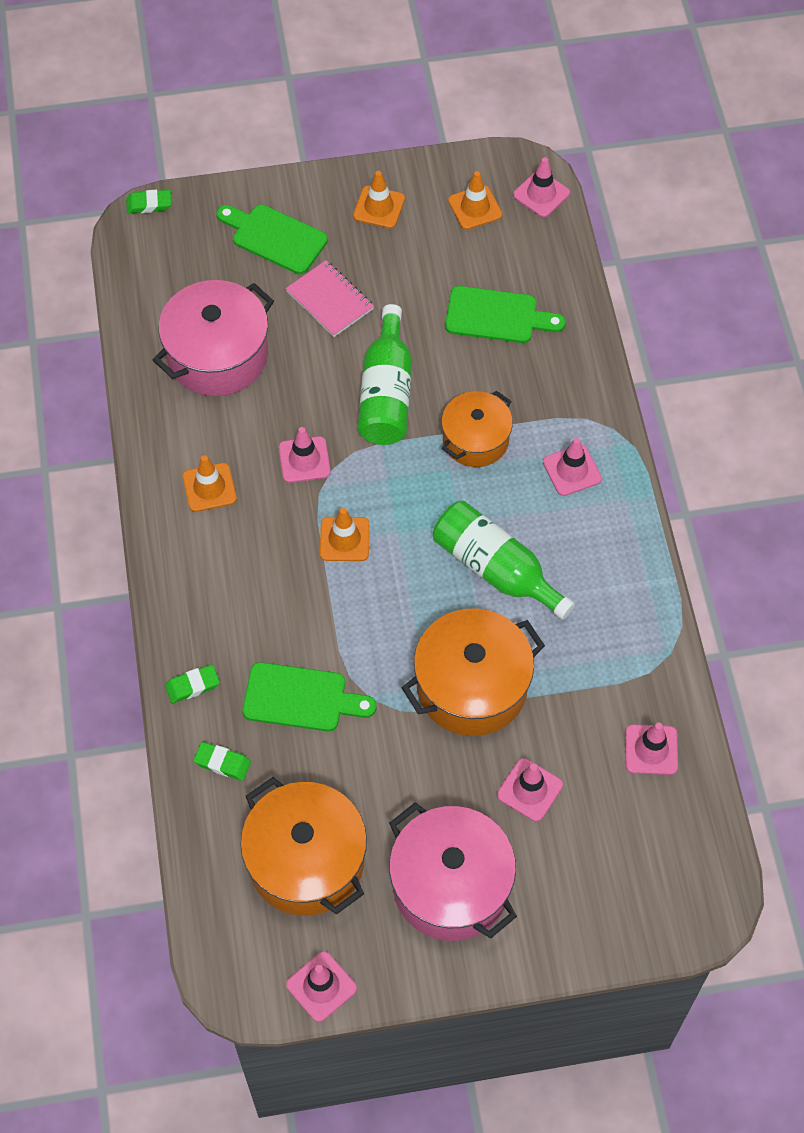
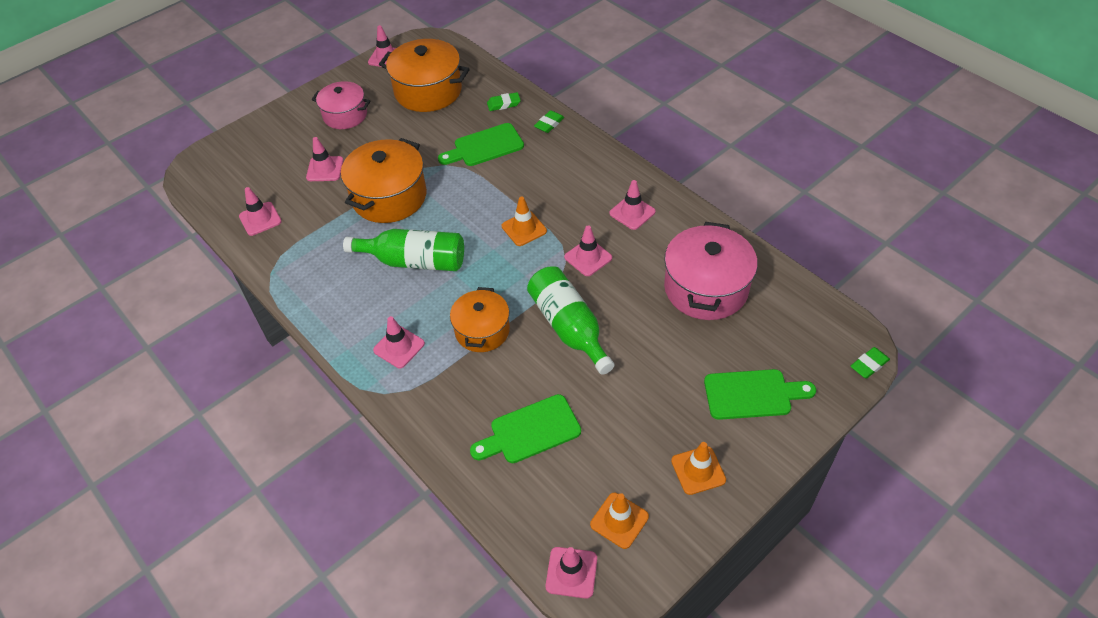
camera: 150 degrees right, 10 degrees down
(209, 487) = (632, 212): orange traffic cone -> pink traffic cone
(330, 300) = (666, 370): pink notebook -> none
(451, 885) = (345, 115): pink pot -> pink pot, size x0.64

